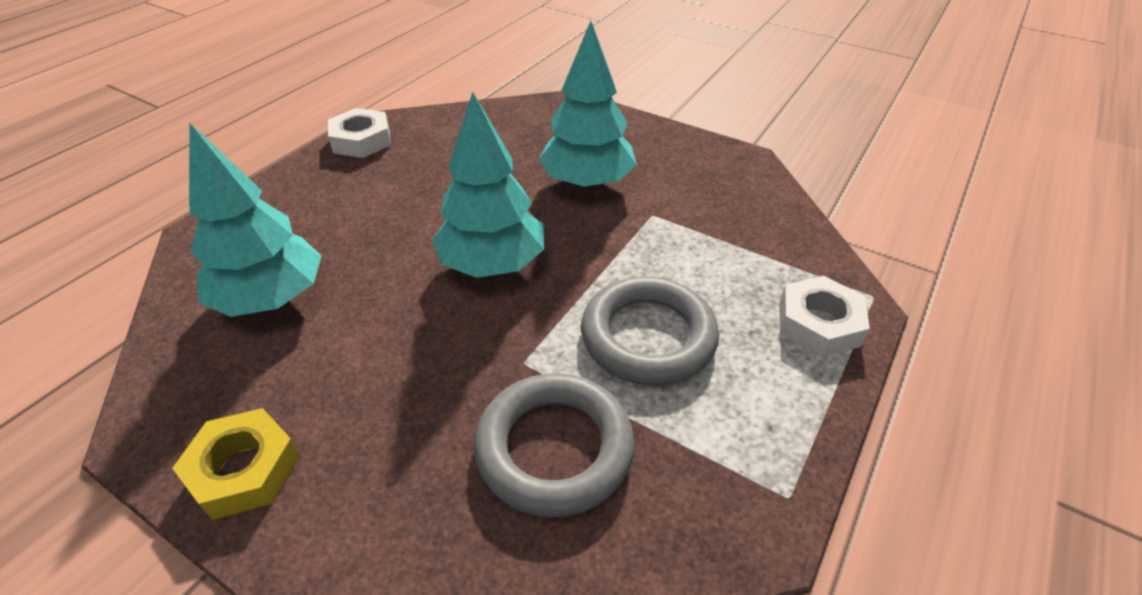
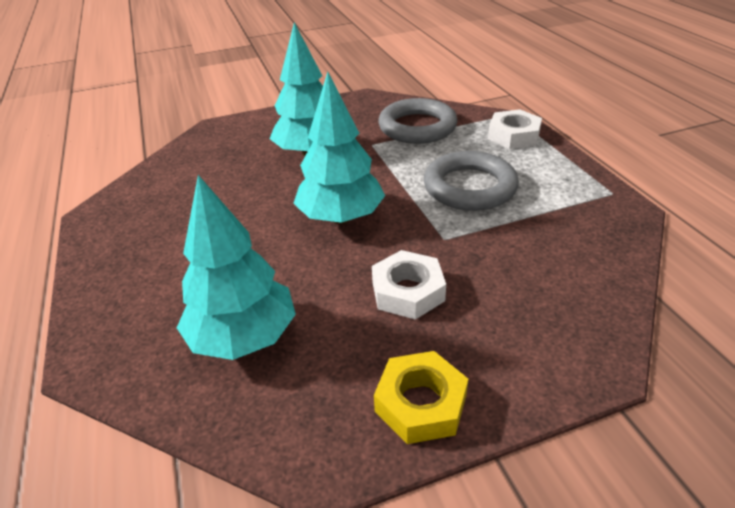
camera: 50 degrees left, 5 degrees down
(361, 140) = (105, 227): white nut -> white nut (407, 291)
(554, 448) = (523, 252): grey ring -> grey ring (417, 127)

